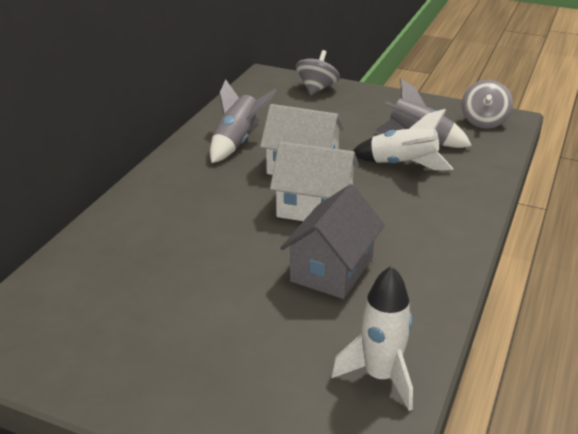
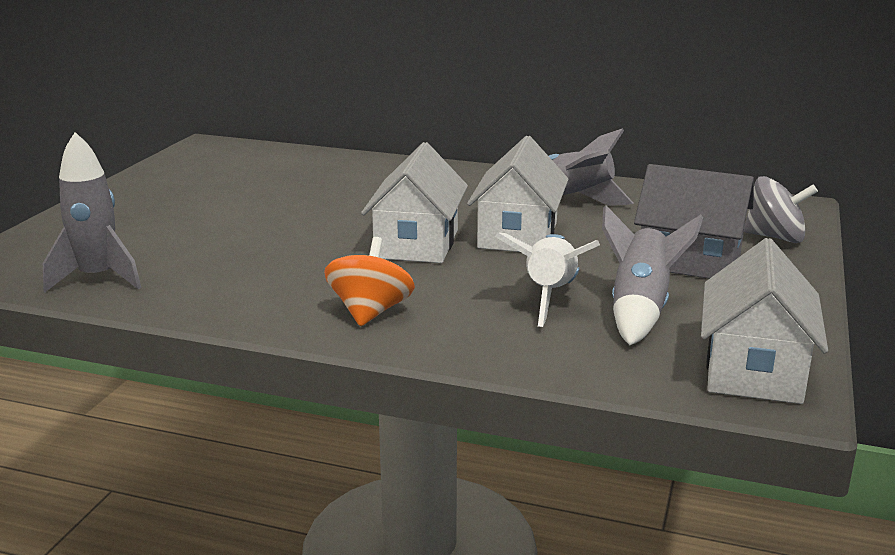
camera: 85 degrees right, 10 degrees down
(332, 269) = (286, 255): grey house -> grey house (689, 261)
(380, 376) = (98, 278): white rocket -> grey rocket
(434, 229) = (370, 312): none -> orange spinning top
(484, 121) = (753, 370): grey spinning top -> white house

